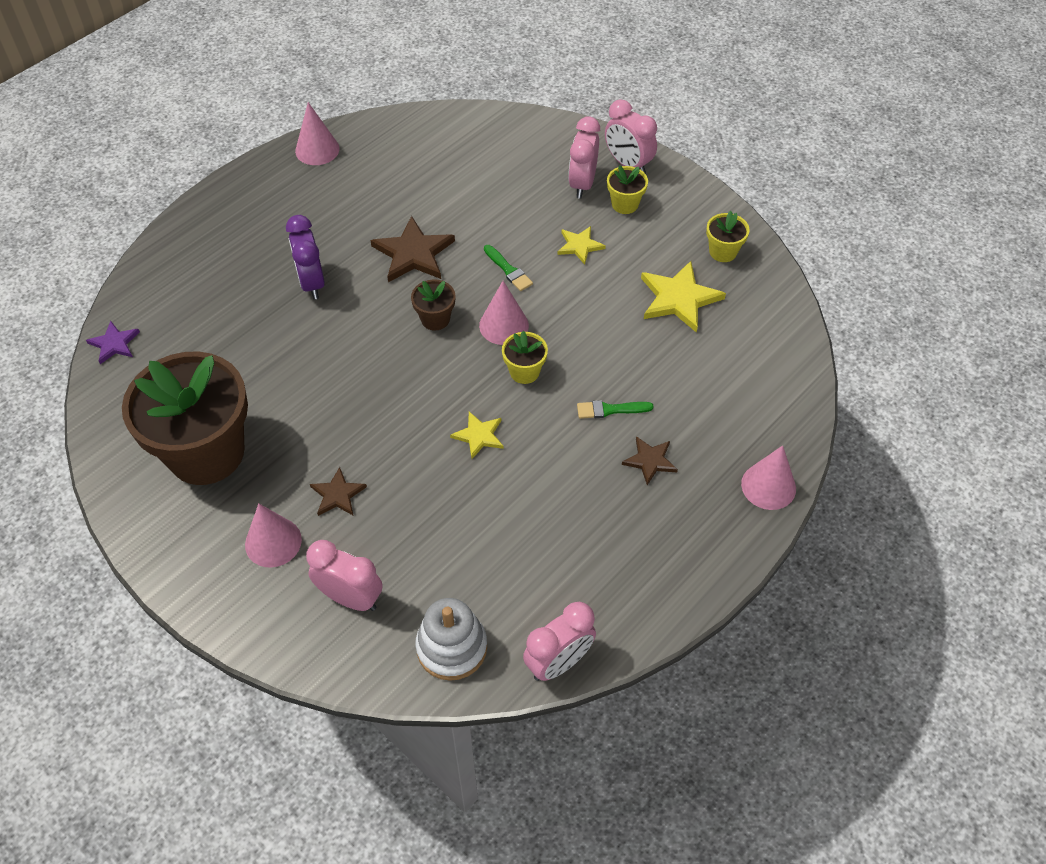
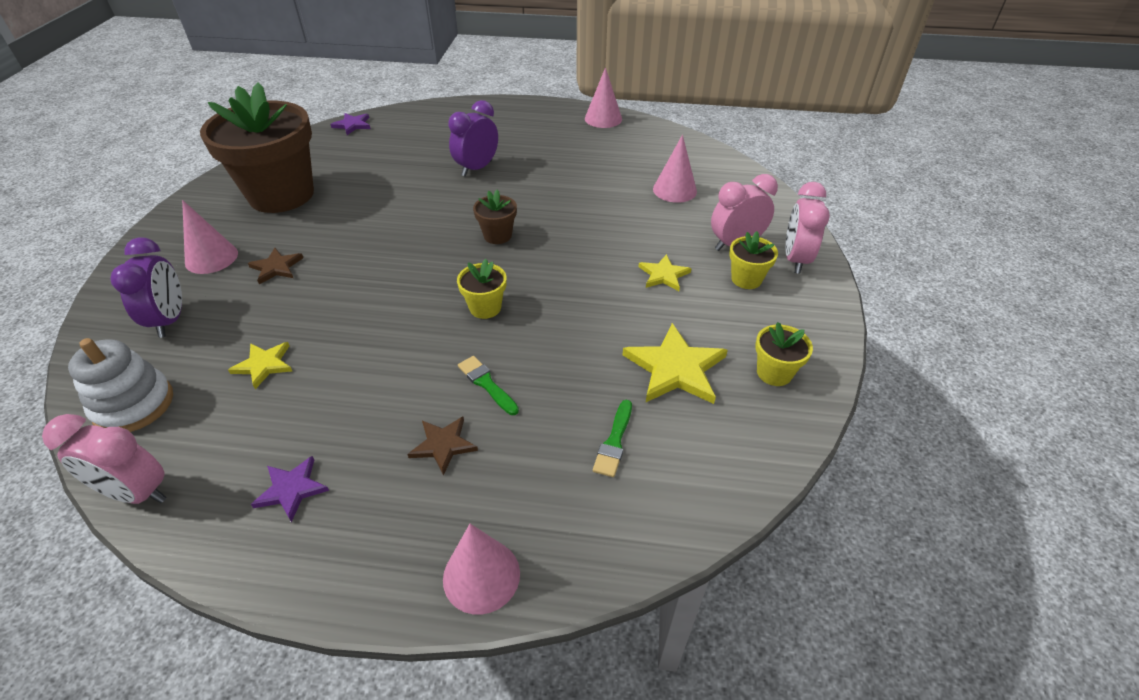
camera: 55 degrees right, 10 degrees down
(350, 597) = (170, 320): pink clock -> purple clock
(413, 253) = (554, 197): brown star -> none
(479, 436) = (390, 314): yellow star -> yellow star (264, 365)
(504, 325) = (526, 273): pink cone -> pink cone (674, 190)
(508, 270) = (590, 249): green brush -> green brush (614, 442)
(626, 564) = (291, 489): none -> purple star

